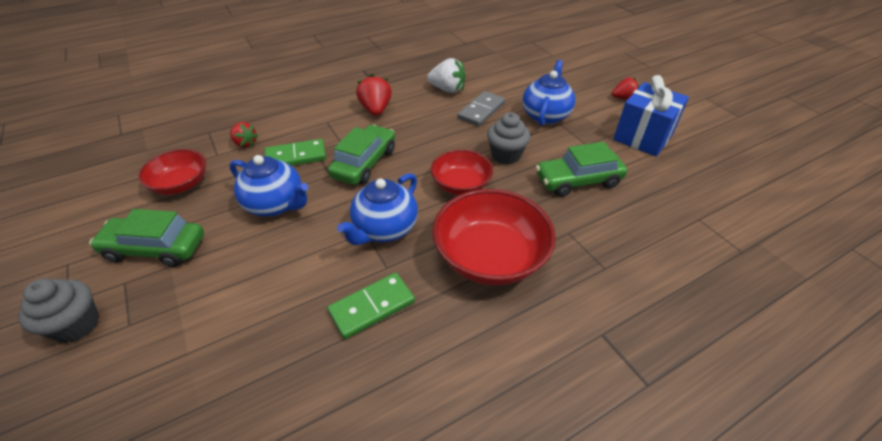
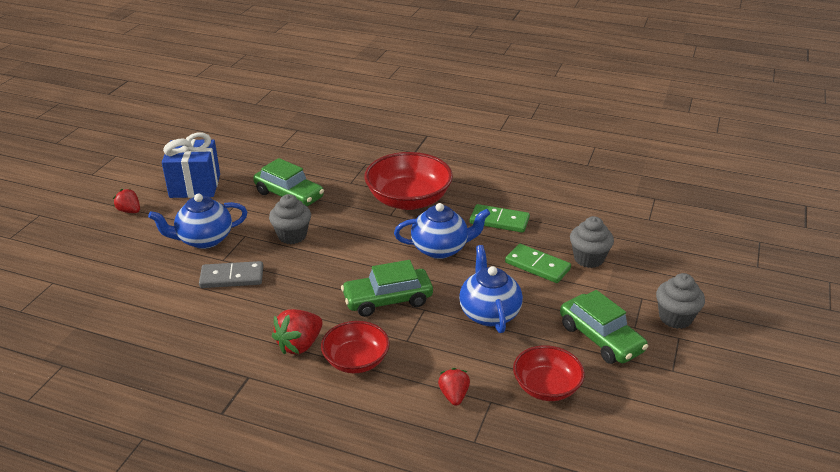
camera: 130 degrees left, 10 degrees down
(224, 333) = (588, 259): none -> grey cupcake
(296, 156) = (429, 345): green domino -> green domino (537, 266)
(447, 89) = (208, 318): white strawberry -> none
(461, 185) = (354, 240): red bowl -> red bowl (356, 360)

